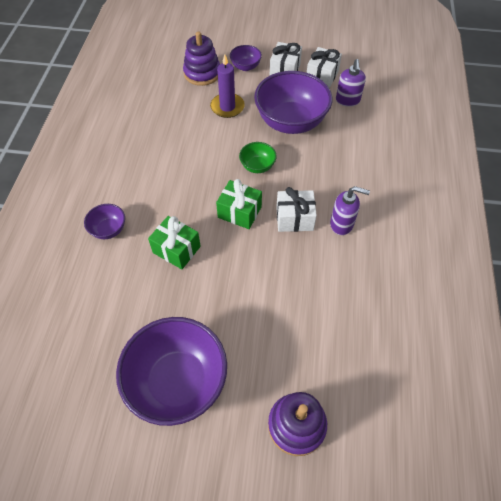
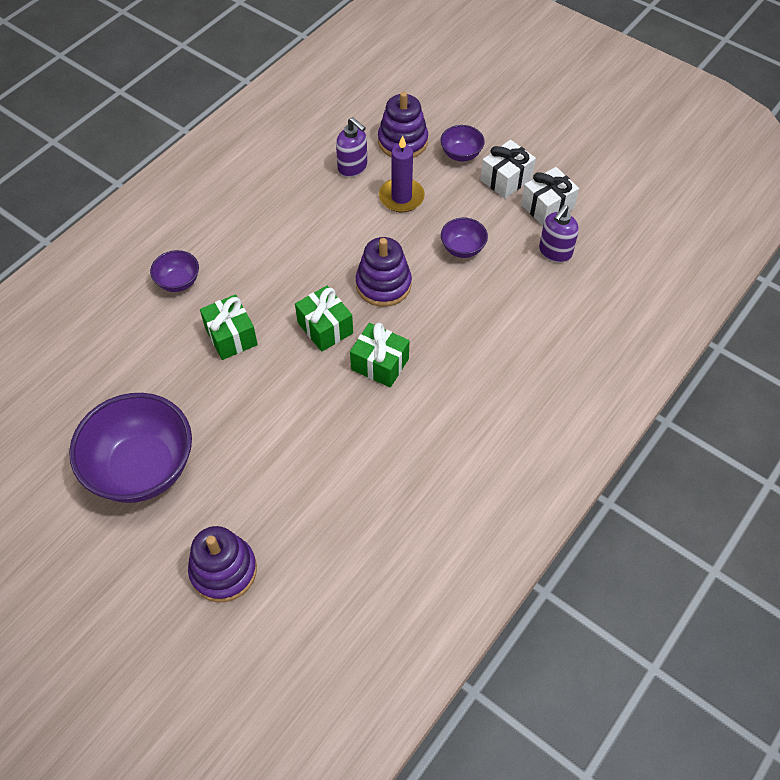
camera: 30 degrees right, 0 degrees up
(257, 166) = (383, 285): green bowl -> purple stacking toy
(290, 122) = (462, 249): purple bowl -> purple bowl, size x0.46
(294, 218) = (380, 364): white gift -> green gift
(342, 224) = (428, 396): purple soap dispenser -> purple soap dispenser (353, 167)

